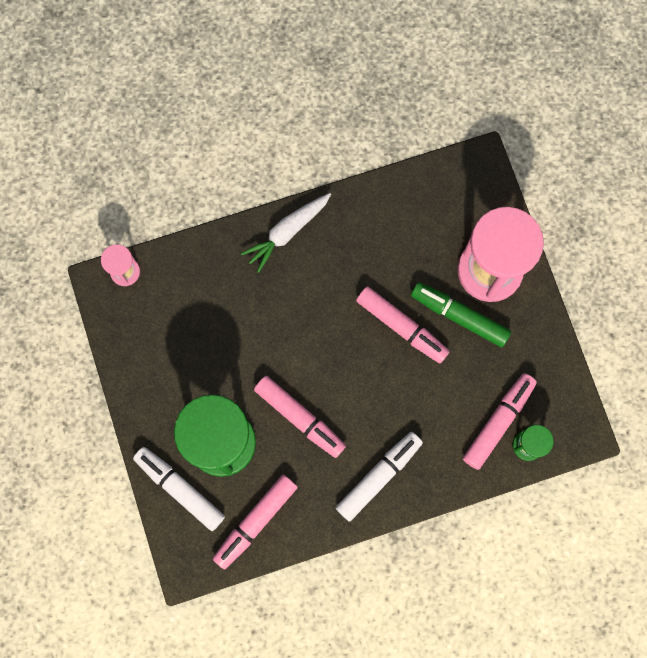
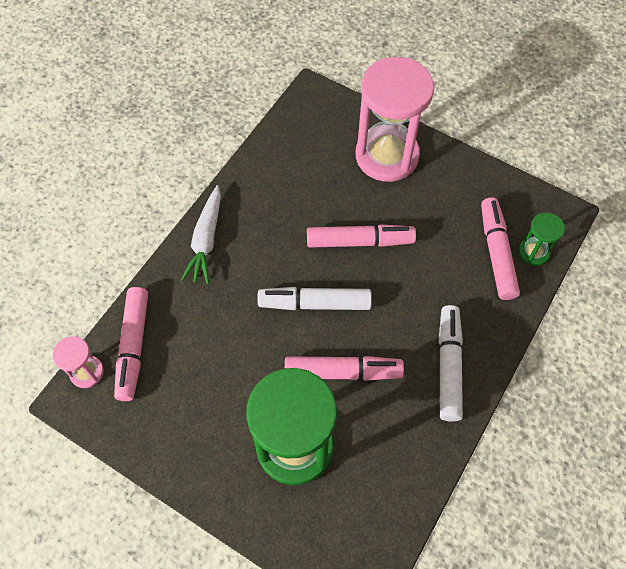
camera: 40 degrees left, 15 degrees down
(180, 489) = (291, 519): white marker -> white marker (314, 303)
(255, 522) = (383, 490): pink marker -> pink marker (133, 347)
(459, 316) = (395, 202): green marker -> none

